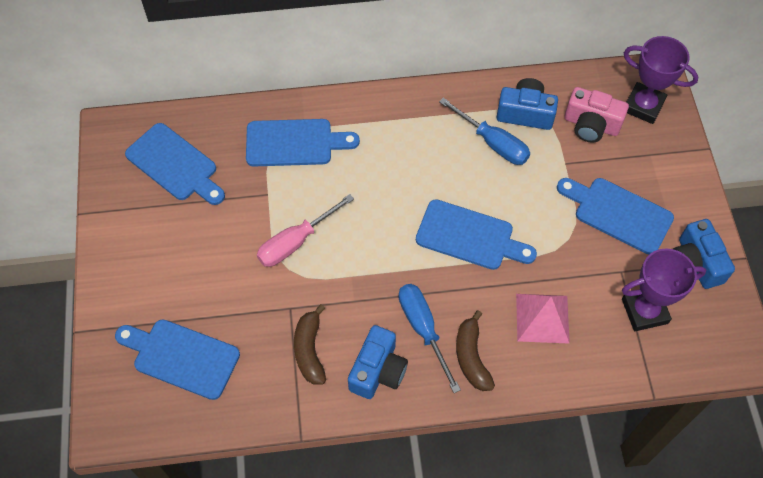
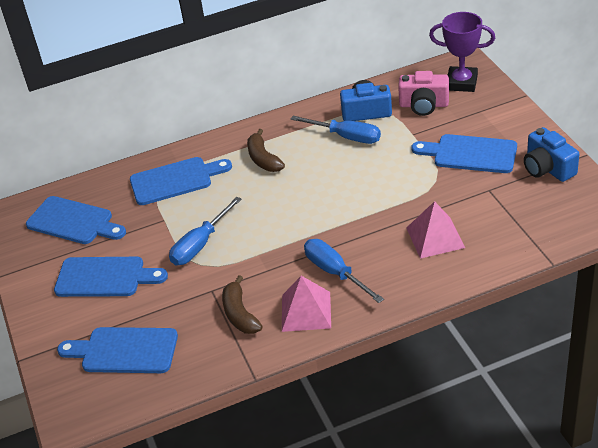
camera: 10 degrees left, 20 degrees down
(295, 242) = (200, 245): pink screwdriver -> blue screwdriver
(378, 370) = (306, 311): blue camera -> pink pyramid
(469, 237) = (351, 201): blue cutting board -> blue cutting board (105, 277)
(471, 357) = (385, 280): brown banana -> brown banana (263, 159)
(644, 311) = (519, 210): purple trophy -> none

